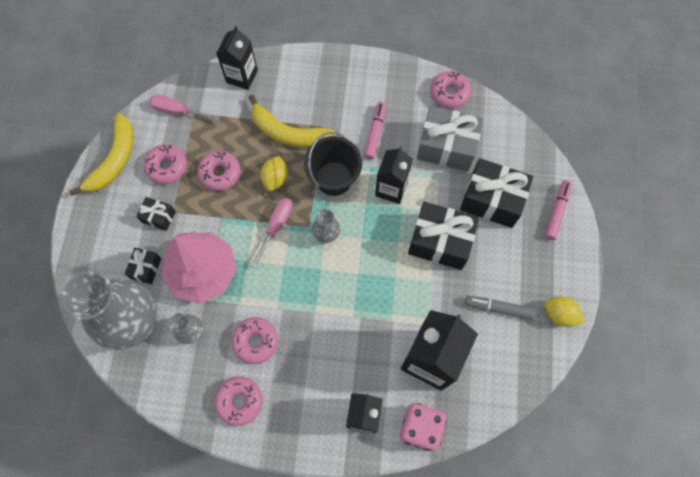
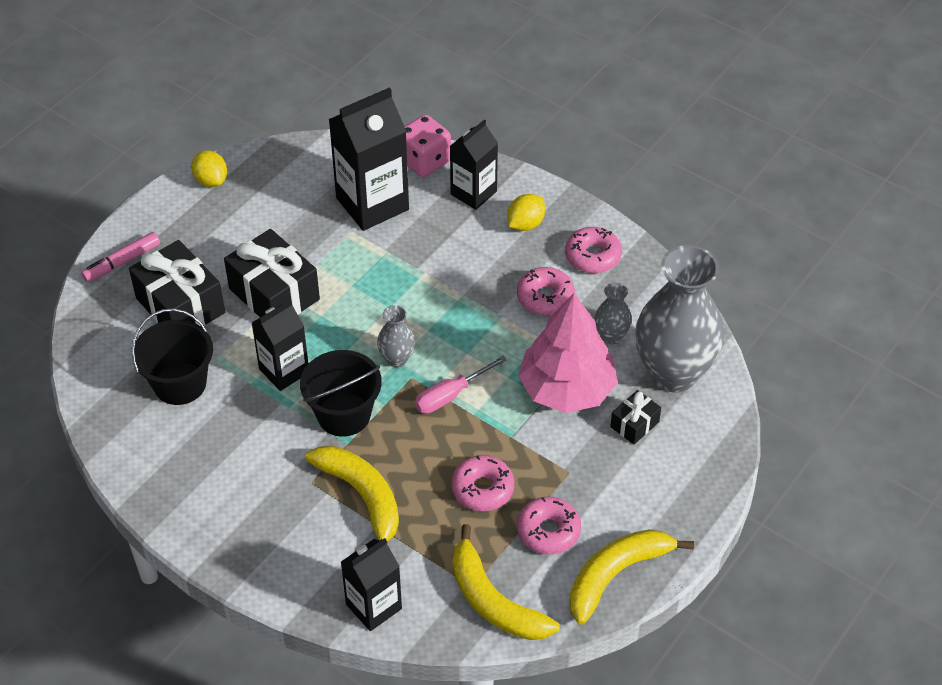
camera: 150 degrees left, 20 degrees down
(158, 217) = (590, 474): black gift -> none
(177, 111) = (494, 601): pink screwdriver -> yellow banana
(275, 179) = (416, 449): yellow lemon -> yellow lemon (525, 224)
(375, 133) = (252, 441): pink marker -> none
(446, 147) = (180, 383): grey gift -> black bucket
(449, 93) = (119, 443): pink donut -> none
(498, 308) = (266, 211): grey marker -> none

